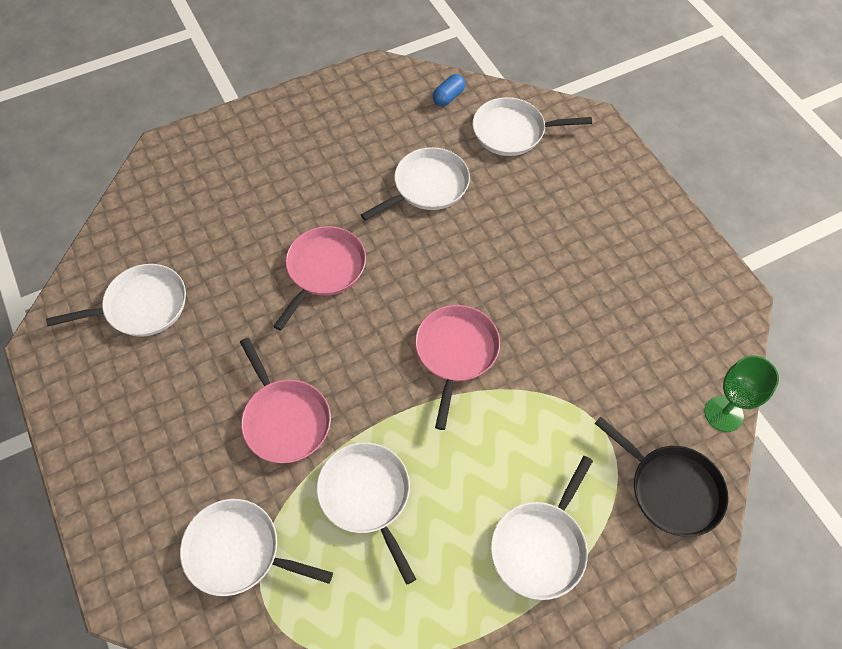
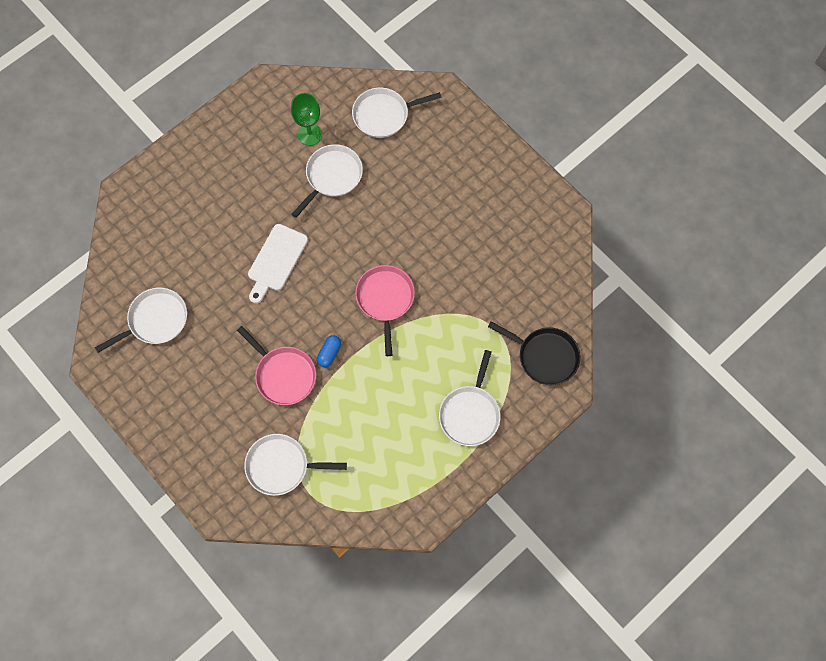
camera: 15 degrees left, 10 degrees up
(324, 269) = (276, 261): pink pan -> white cutting board
(366, 496) = (352, 411): white pan -> none
(448, 97) = (328, 95): blue capsule -> blue capsule (329, 353)
(723, 413) = (570, 297): green goblet -> green goblet (309, 134)

